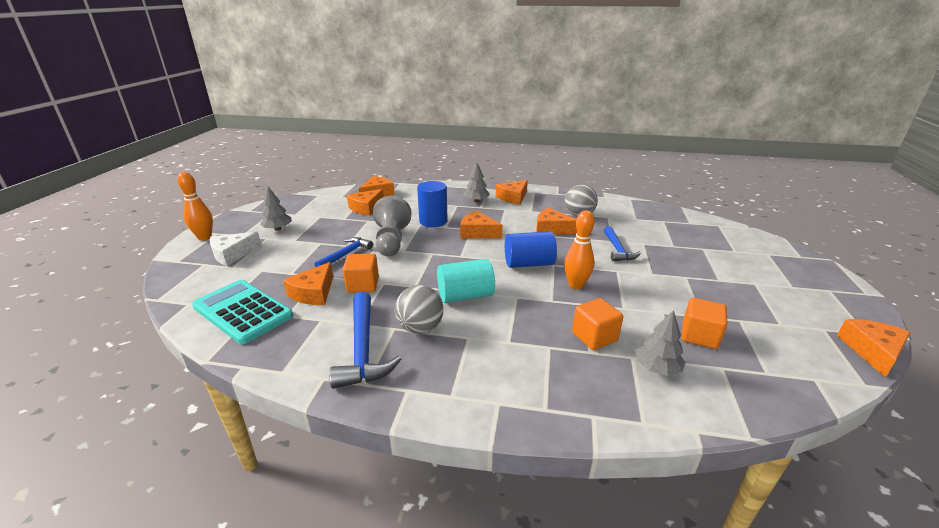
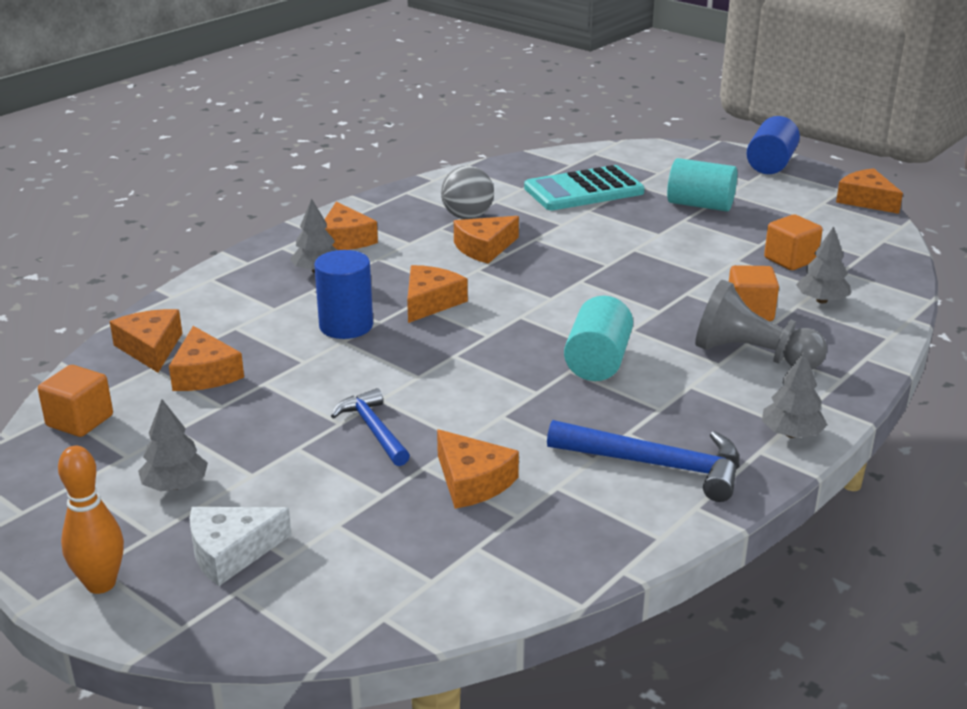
camera: 60 degrees left, 0 degrees up
(232, 254) = (231, 552): white cheese -> white cheese turned 75 degrees clockwise
(243, 311) = (467, 558): turquoise calculator -> turquoise calculator (583, 190)
(363, 285) = (491, 433): orange cube -> orange cube (80, 421)
(391, 241) = (373, 378): grey pawn -> grey pawn (752, 355)
(420, 328) = (644, 413): grey ball -> none
(441, 400) = (791, 434): none -> grey tree
(477, 232) = (430, 302): orange cheese -> orange cheese turned 150 degrees clockwise
(528, 263) = (561, 295): blue cylinder -> blue cylinder (770, 164)
(576, 285) = (641, 284): orange bowling pin -> none
(617, 249) = (586, 230): blue hammer -> none
(717, 277) = (700, 205): none -> turquoise cylinder

